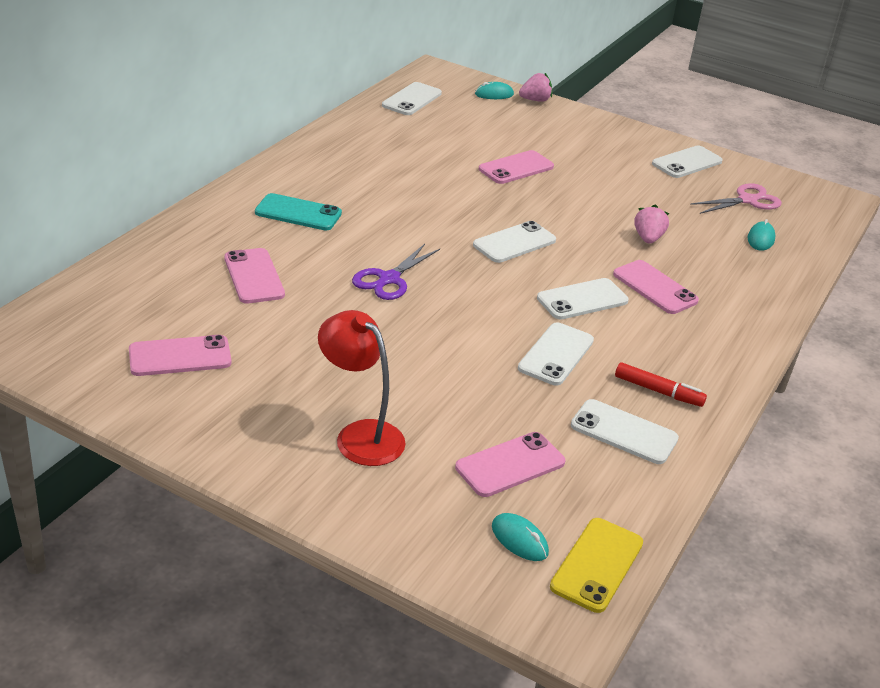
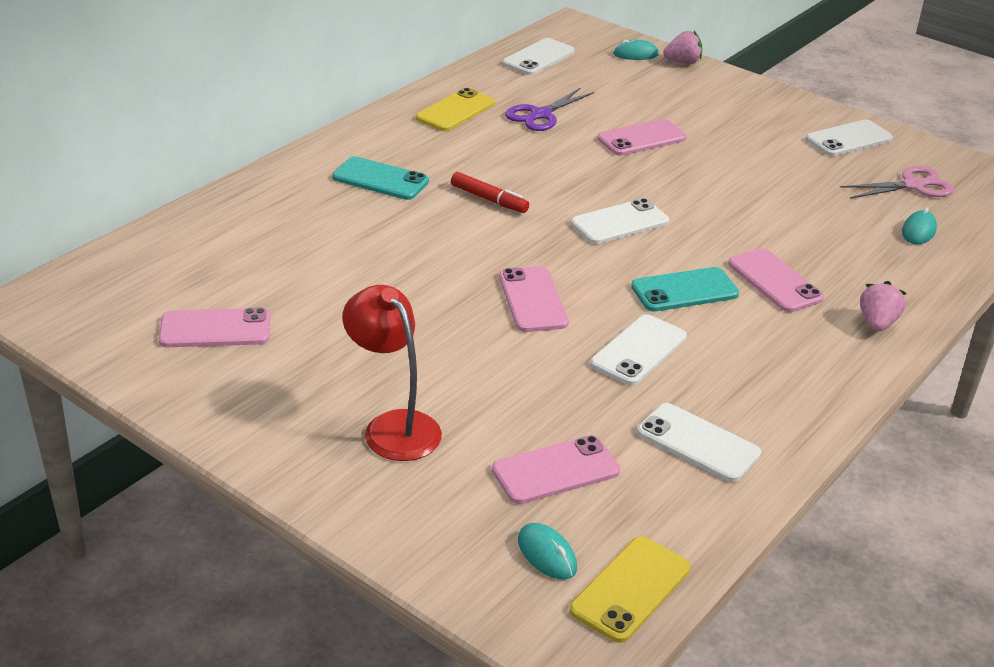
camera: 10 degrees right, 0 degrees up
(254, 276) = (315, 246): pink phone -> pink phone (532, 300)
(350, 149) = (455, 111): none -> yellow phone
(388, 279) = (465, 257): purple scissors -> purple scissors (540, 115)
(582, 300) = (684, 290): white phone -> turquoise phone
(648, 238) = (780, 224): pink strawberry -> pink strawberry (877, 323)
(658, 391) = (750, 399): red marker -> red marker (489, 199)

